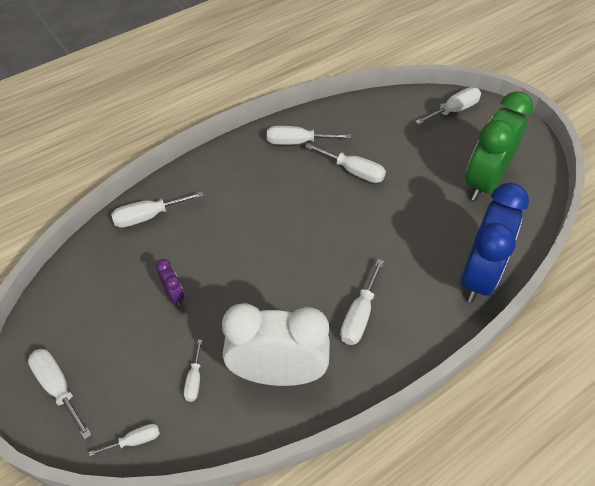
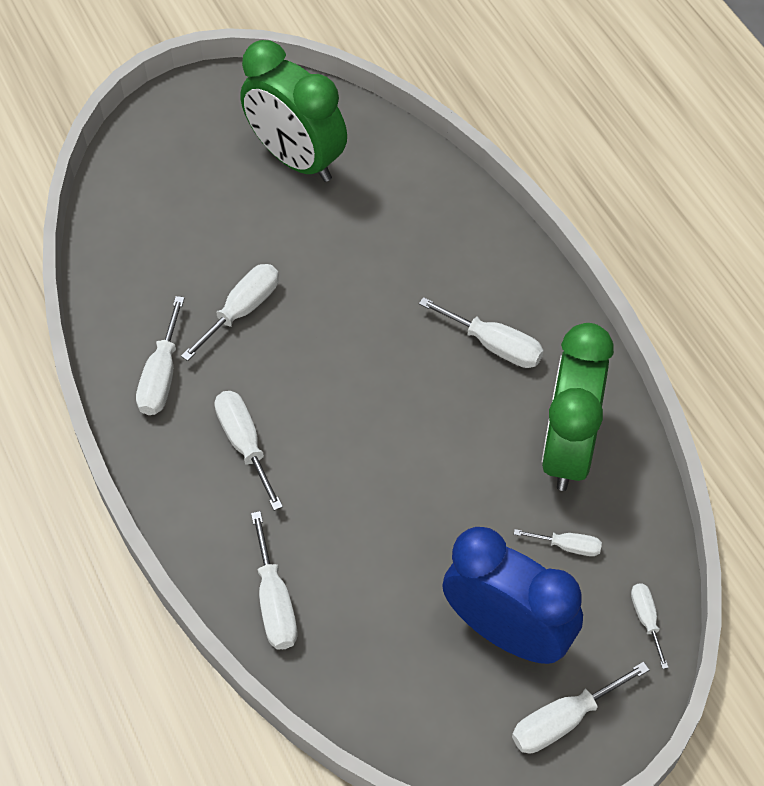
camera: 80 degrees left, 5 degrees up
(174, 295) = (430, 567): purple clock -> none
(277, 373) = (568, 448): white clock -> green clock
(454, 110) = (146, 160): white screwdriver -> white screwdriver (244, 443)
(478, 276) = (452, 205): blue clock -> blue clock (507, 632)

